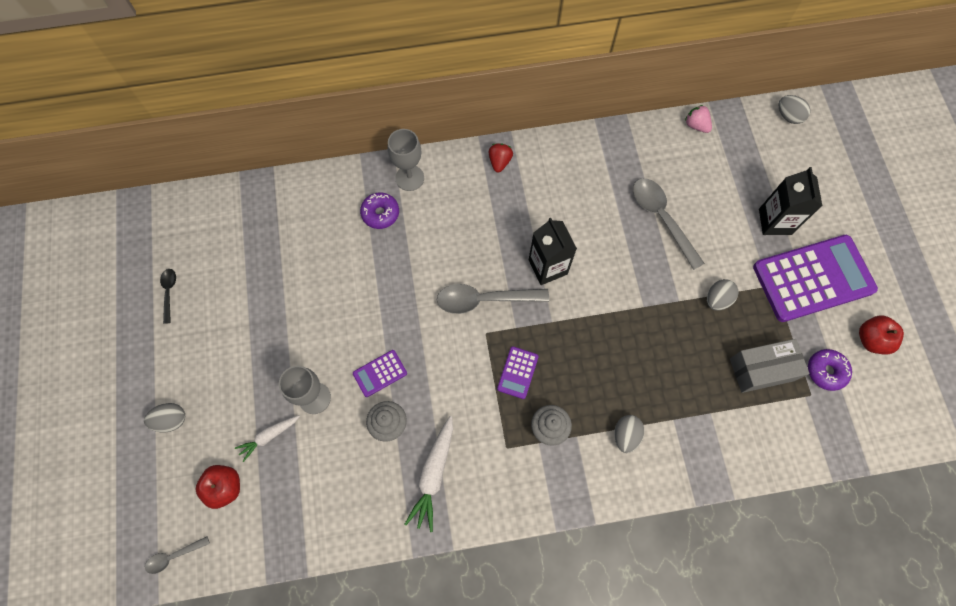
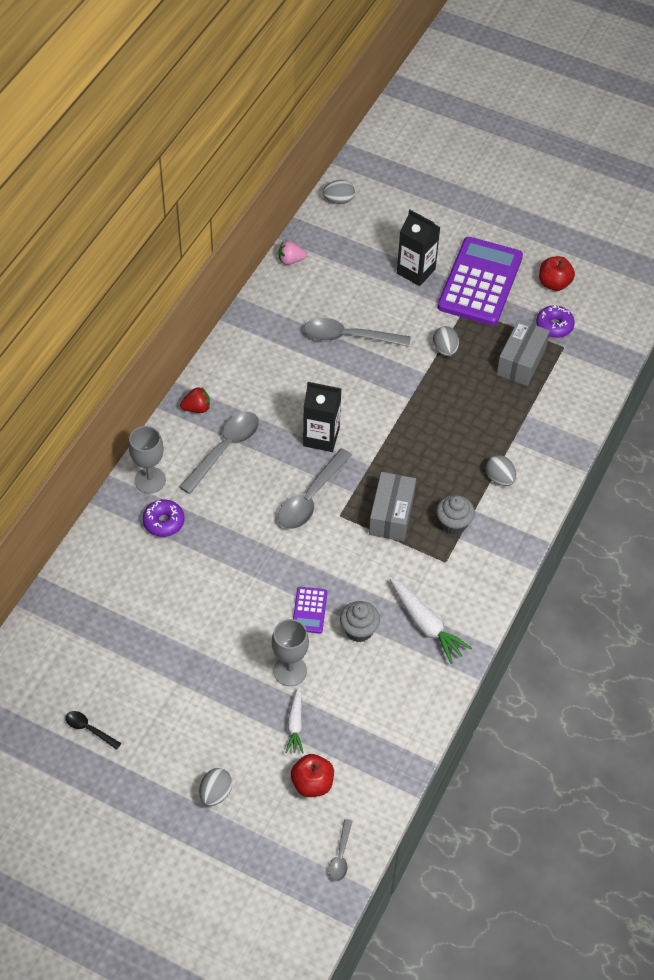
camera: 55 degrees left, 15 degrees down
(479, 207) = (225, 449): none -> grey spoon
(499, 162) = (197, 408): red strawberry -> red strawberry turned 120 degrees clockwise
(517, 372) = (391, 515): purple calculator -> grey box

